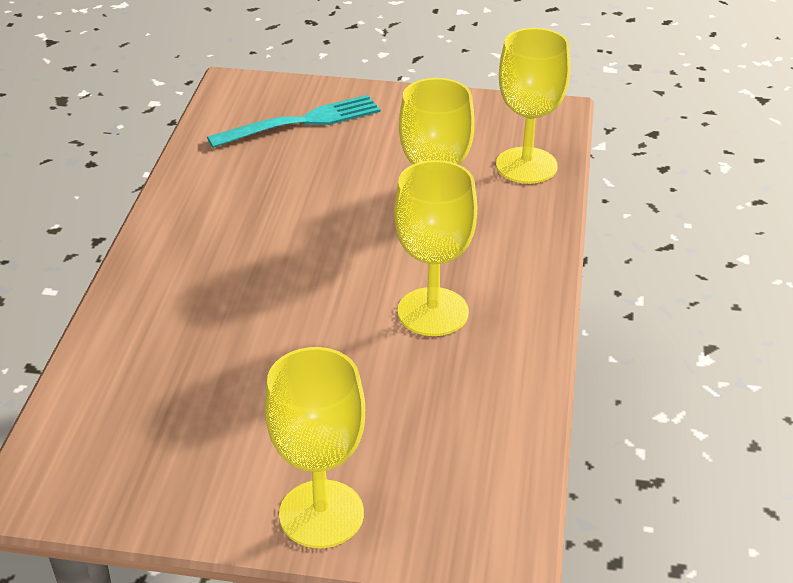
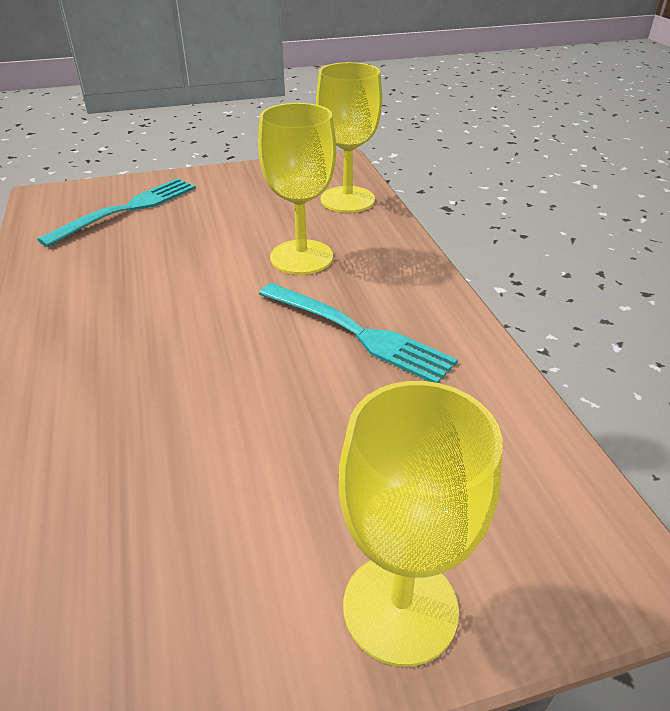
camera: 25 degrees left, 0 degrees up
(433, 312) = (357, 333): yellow goblet -> turquoise fork

